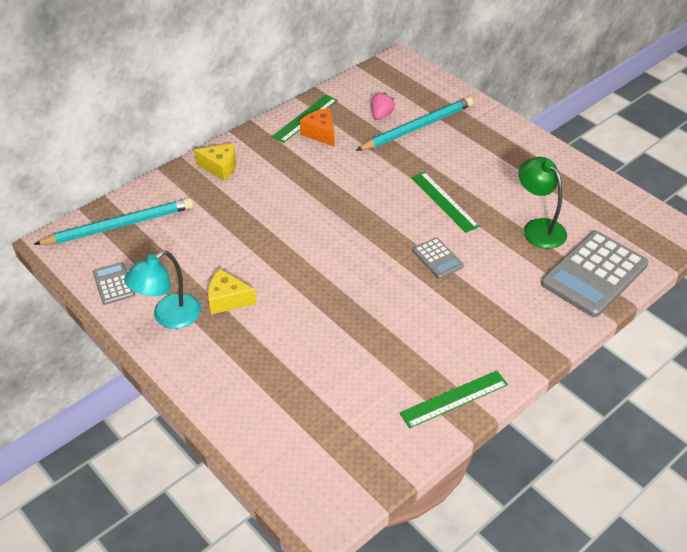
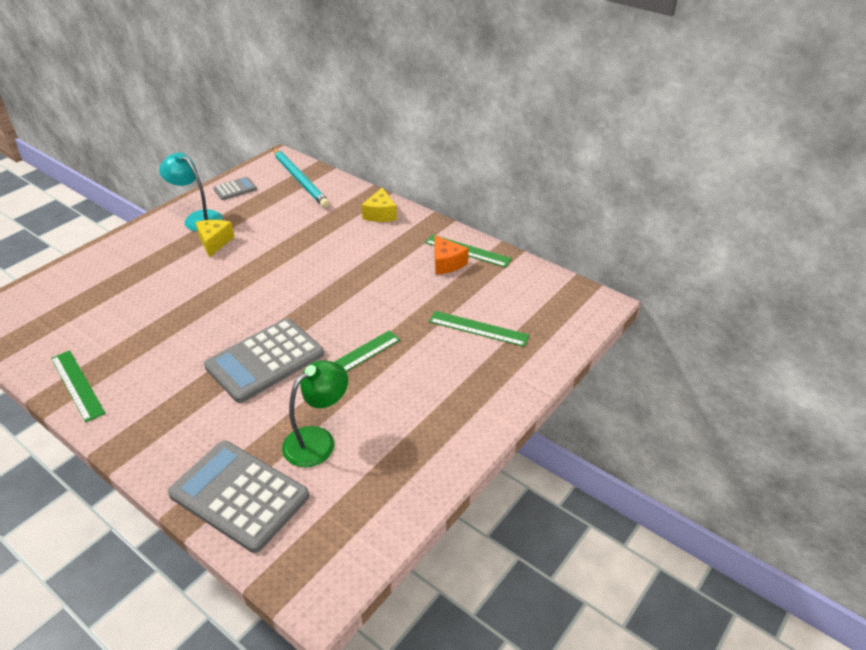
camera: 80 degrees right, 5 degrees down
(320, 133) = (446, 263): orange cheese -> orange cheese turned 105 degrees clockwise
(381, 115) = (491, 300): pink strawberry -> none
(417, 127) = (478, 328): turquoise pencil -> green ruler
(437, 258) = (265, 360): grey calculator -> grey calculator, size x2.06

